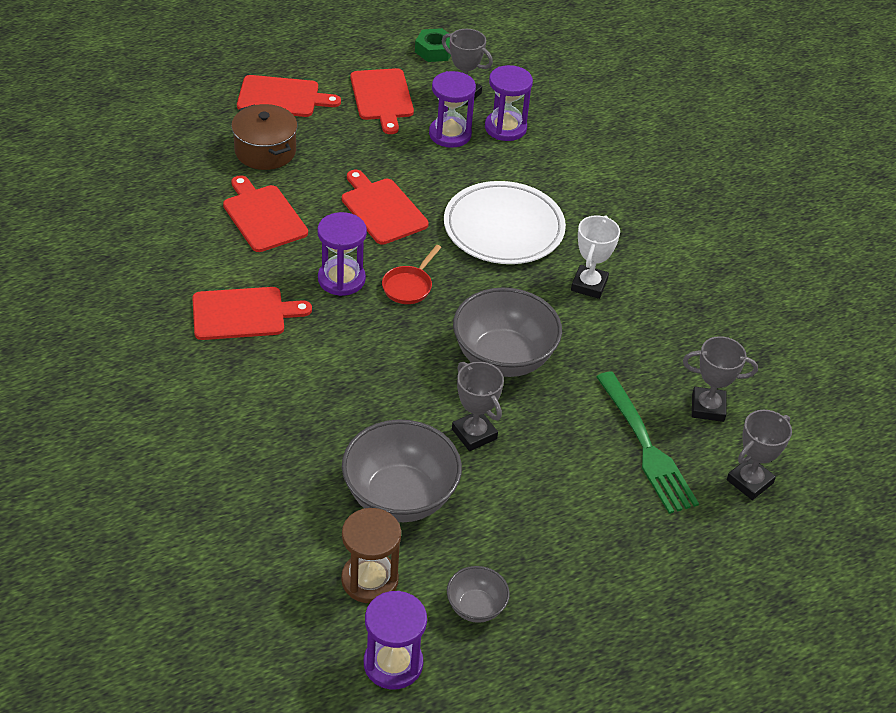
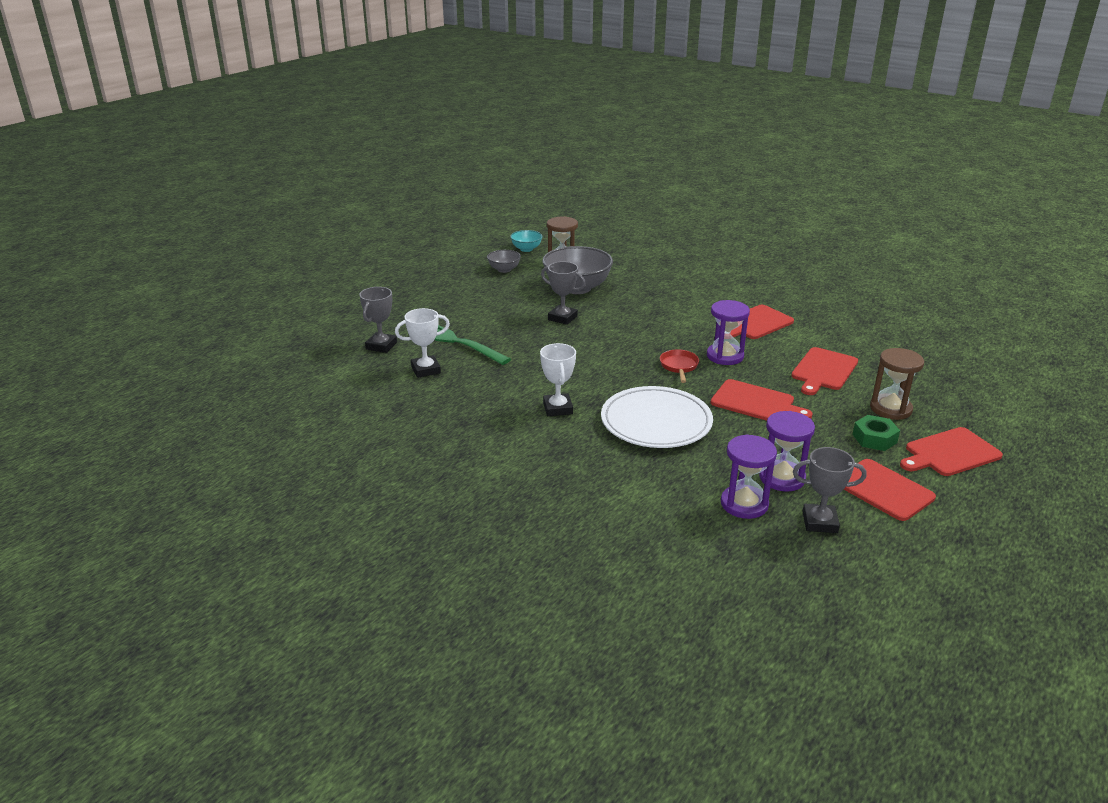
camera: 155 degrees right, 15 degrees down
(263, 216) = (823, 370): red cutting board -> red cutting board turned 90 degrees clockwise
(265, 151) = (890, 409): brown pot -> brown hourglass
(393, 663) = (526, 249): purple hourglass -> turquoise bowl
(434, 51) = (908, 561): green nut -> green nut (874, 438)
(503, 358) = (579, 352): grey bowl -> none
(708, 407) = (426, 370): grey trophy -> white trophy

